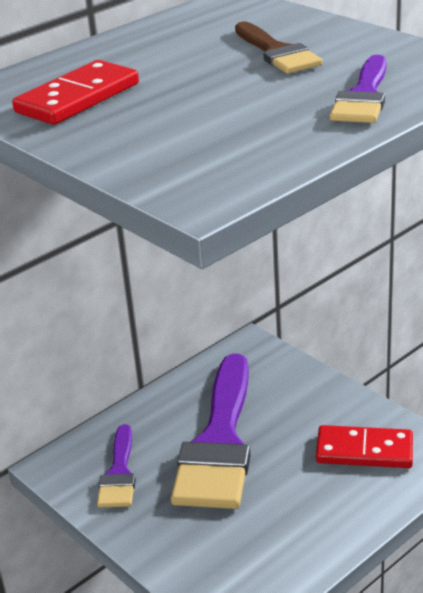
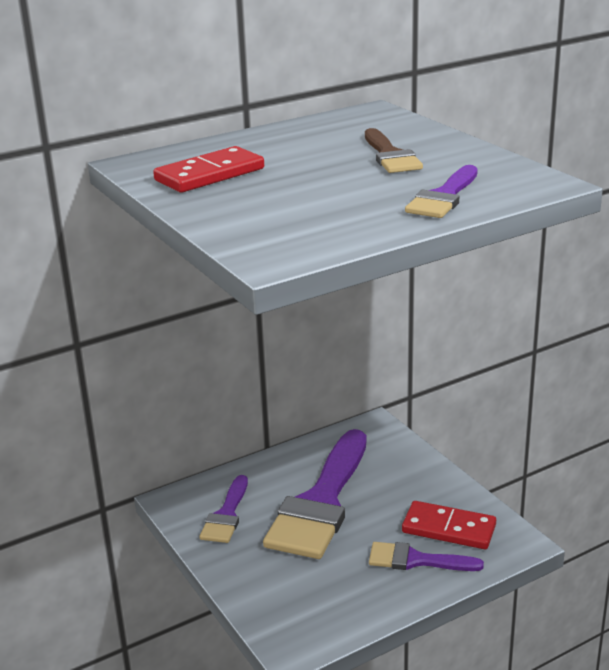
camera: 10 degrees right, 5 degrees down
(340, 492) = (416, 560): none -> purple brush

